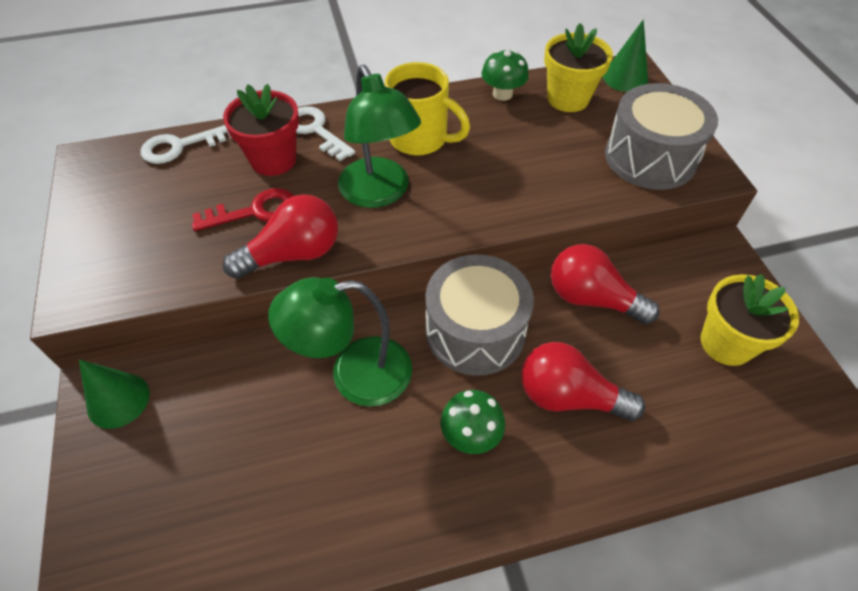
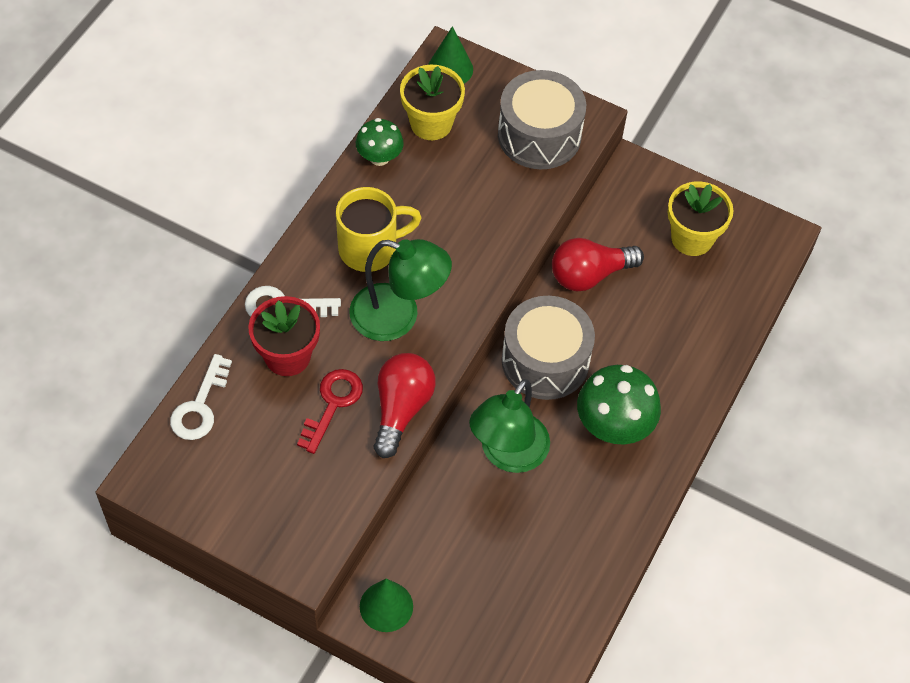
camera: 50 degrees left, 5 degrees up
(471, 435) = (614, 425): green mushroom -> green mushroom, size x1.64
(568, 396) = (641, 353): red light bulb -> none

